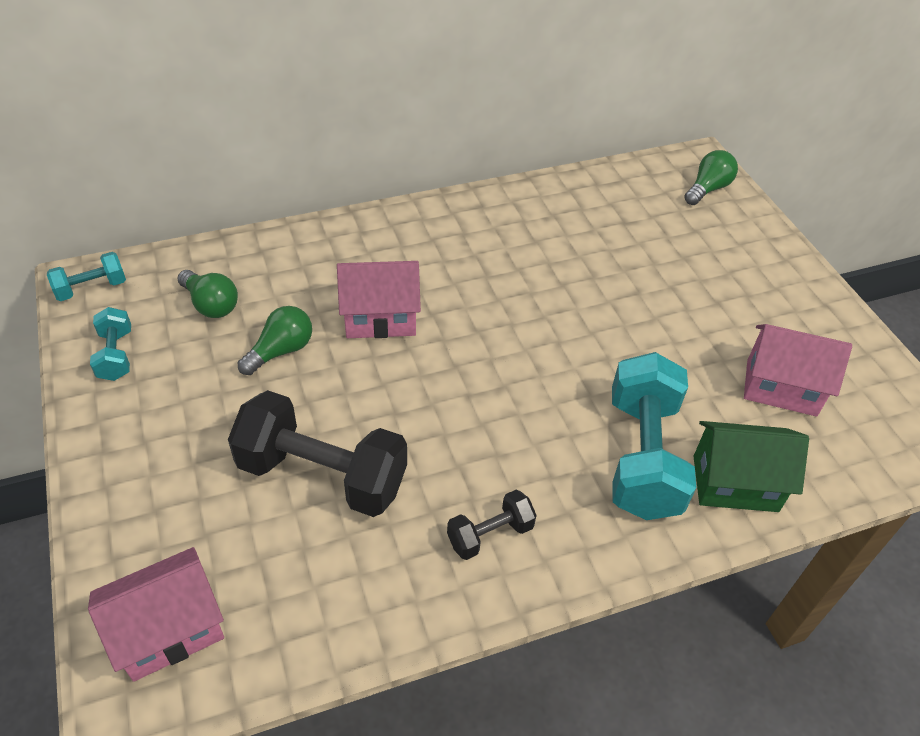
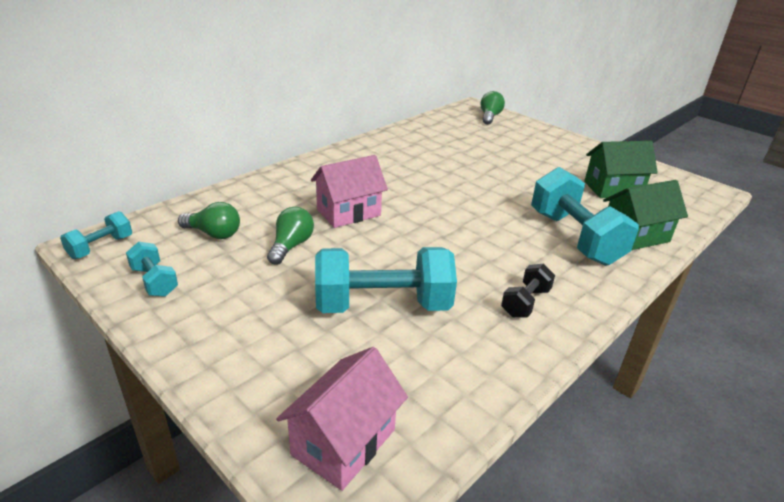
camera: 25 degrees left, 15 degrees down
(322, 475) = (383, 305): black dumbbell -> turquoise dumbbell
(781, 388) = (613, 189): pink house -> green house

